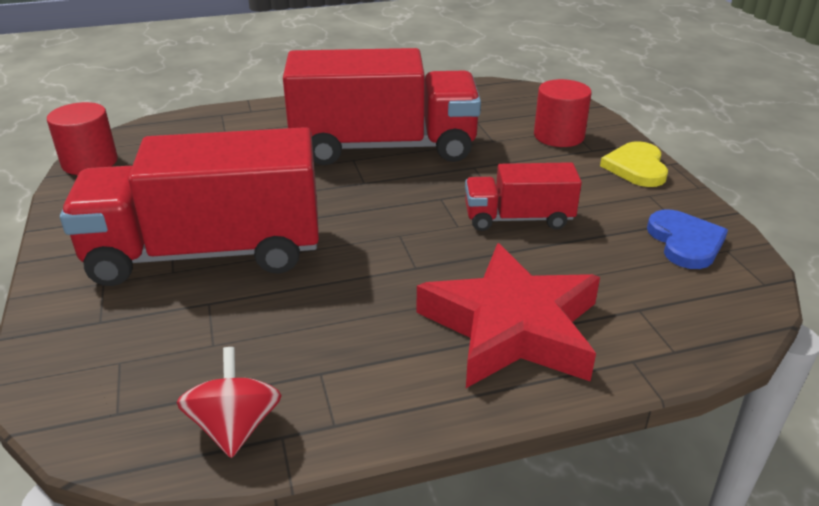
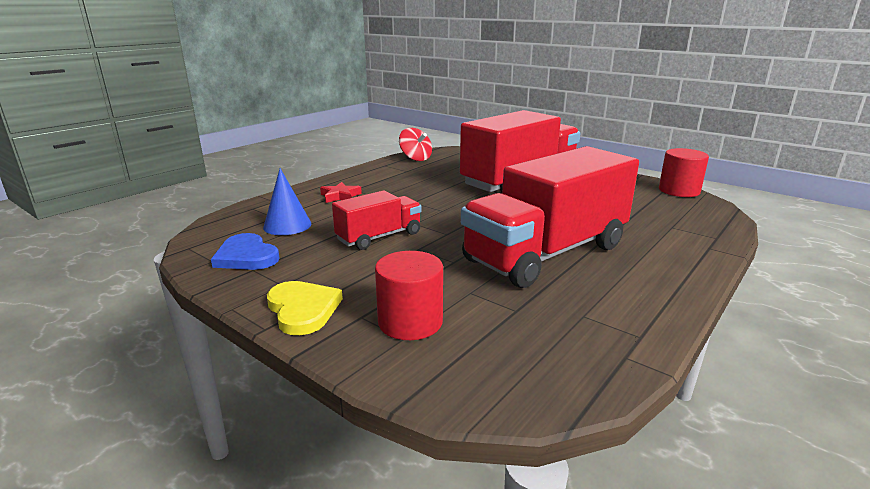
camera: 145 degrees right, 10 degrees down
(512, 327) = (340, 196): red star -> red star, size x0.41
(624, 281) = (287, 225): none -> blue cone

